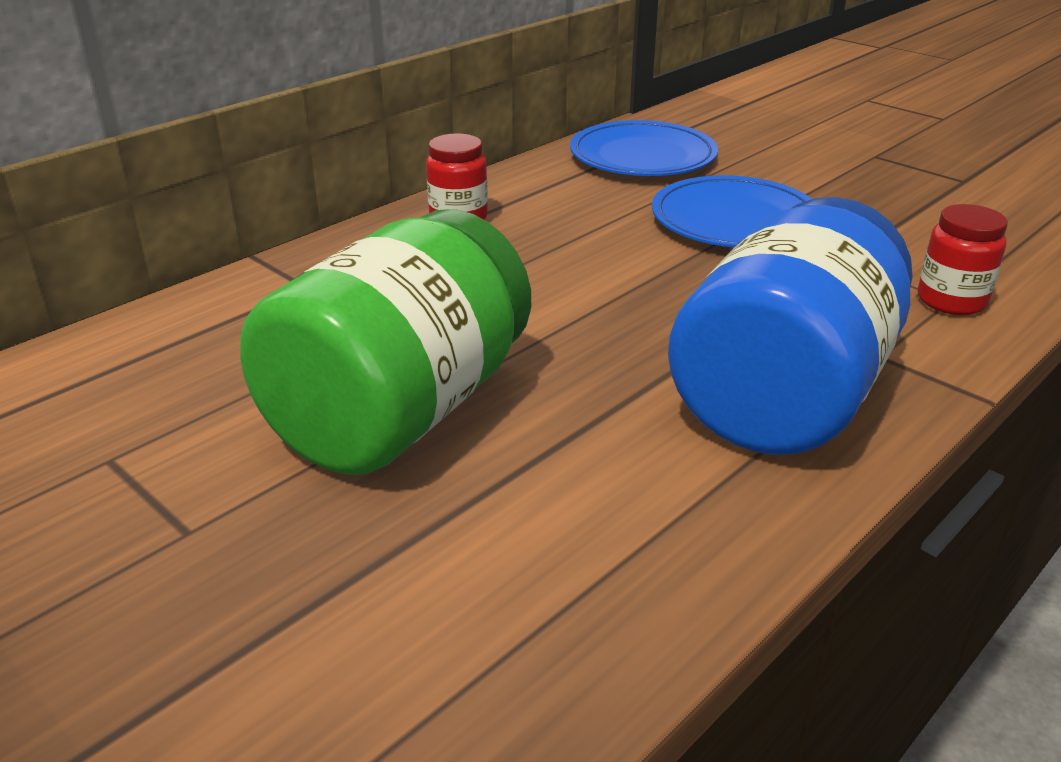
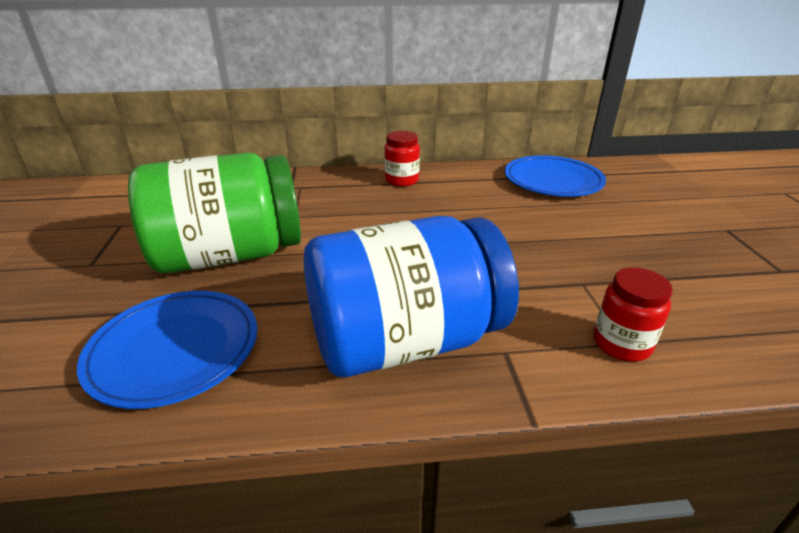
camera: 40 degrees right, 0 degrees up
(735, 220) = (549, 233): blue plate -> blue plate (174, 350)

